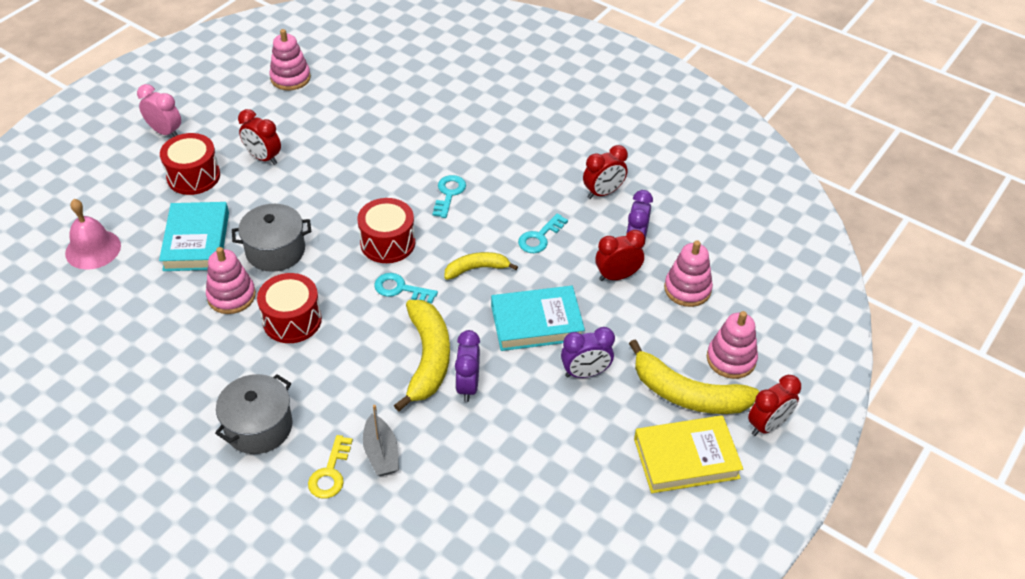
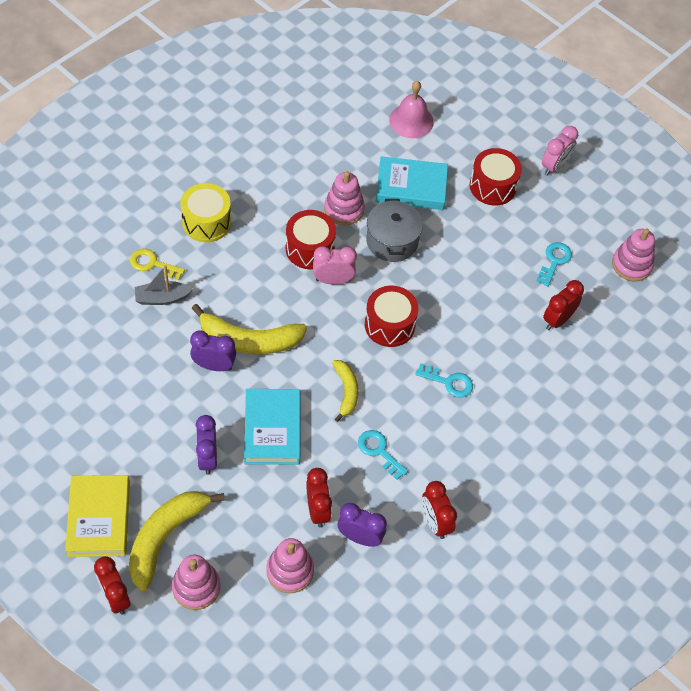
camera: 95 degrees right, 10 degrees up
(258, 426) = (206, 222): grey pot -> yellow drum
(263, 158) = (513, 238): red clock -> red clock (557, 320)
(334, 295) = (333, 280): none -> pink clock
(400, 289) = (332, 329): turquoise key -> turquoise key (554, 261)

